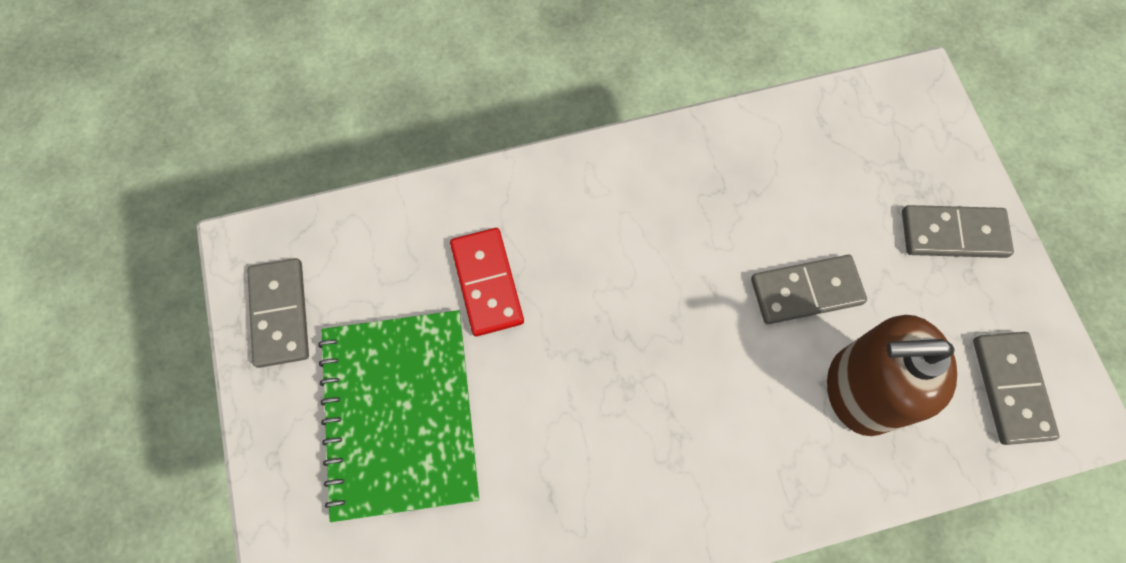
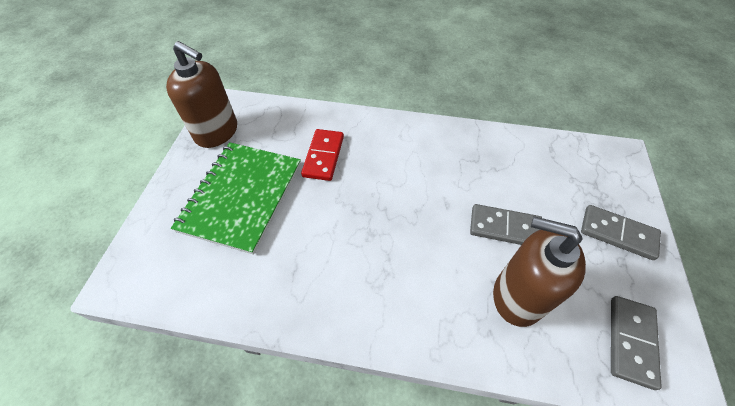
camera: 25 degrees right, 15 degrees down
(280, 313) = (217, 132): grey domino -> brown soap dispenser

